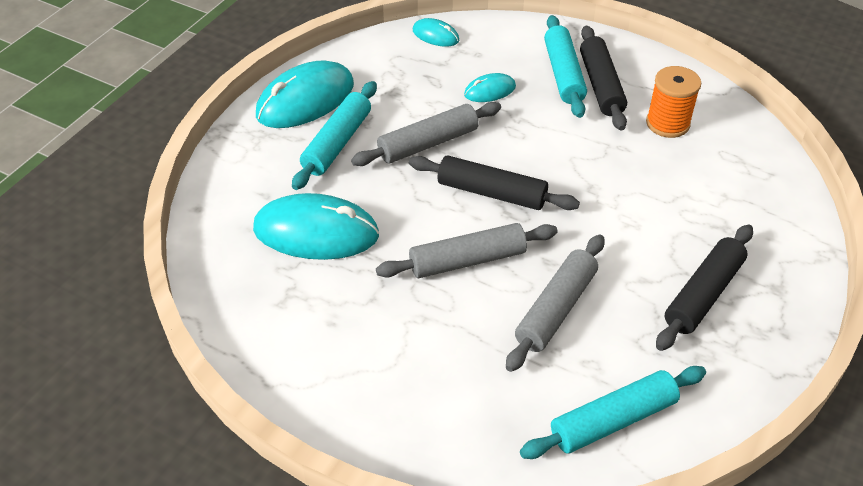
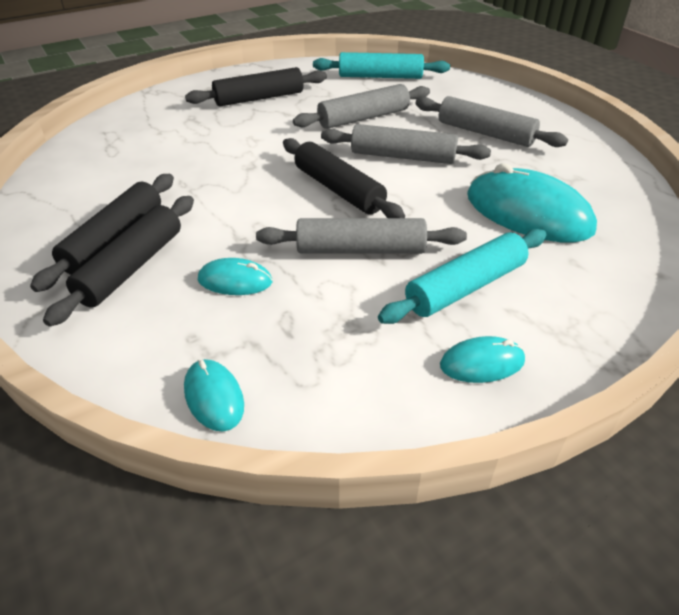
camera: 150 degrees left, 5 degrees down
(305, 100) = (482, 363): turquoise mouse -> turquoise mouse, size x0.50
(405, 340) = (485, 133): none -> grey rolling pin
(563, 74) = (131, 267): turquoise rolling pin -> black rolling pin
(667, 123) = (115, 186): orange spool -> none

